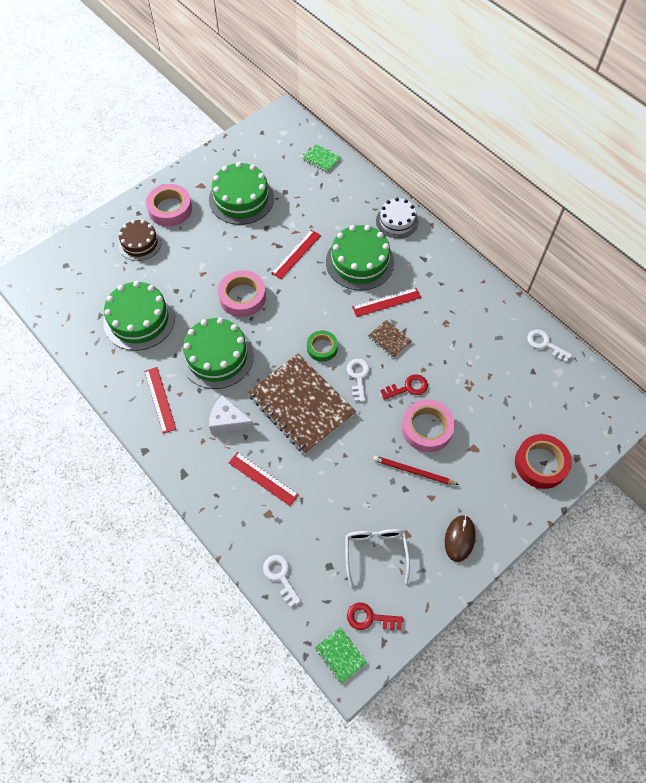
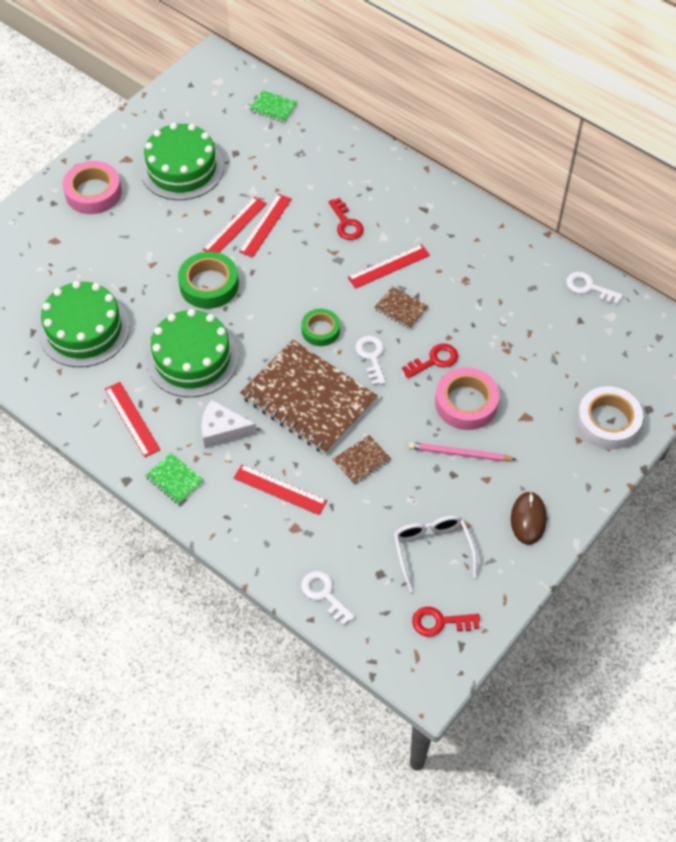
camera: 10 degrees left, 5 degrees down
(140, 243) = (64, 239): brown cake -> none
(242, 297) = (209, 285): pink tape -> green tape
(272, 252) = (235, 226): none -> red ruler
(333, 464) = (361, 460): none -> brown notebook
(340, 655) = (413, 668): green notebook -> green notebook (174, 479)
(359, 262) = (346, 223): green cake -> red key
(397, 221) = (382, 169): white cake -> none
(413, 471) = (459, 454): red pencil -> pink pencil
(540, 464) = (608, 422): red tape -> white tape

